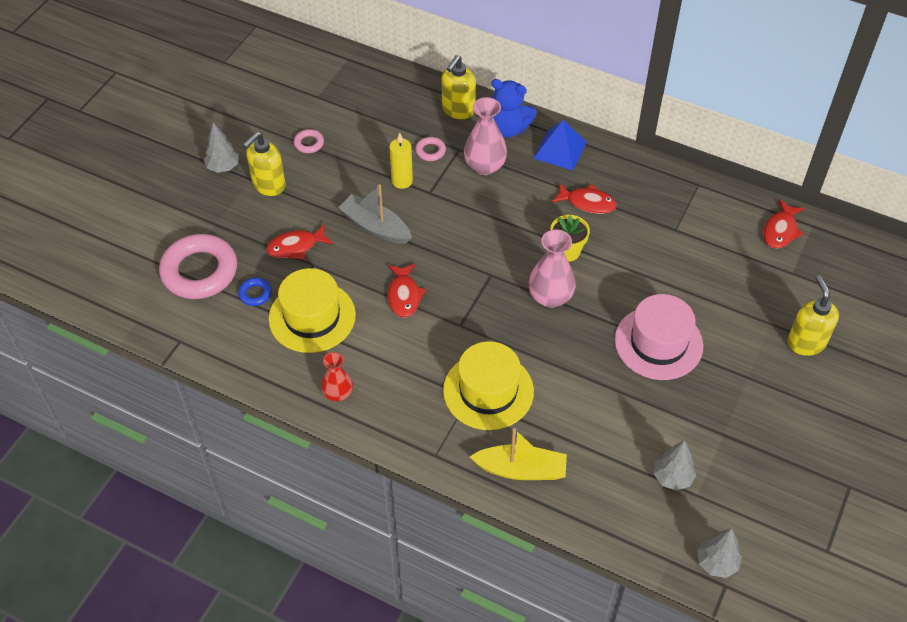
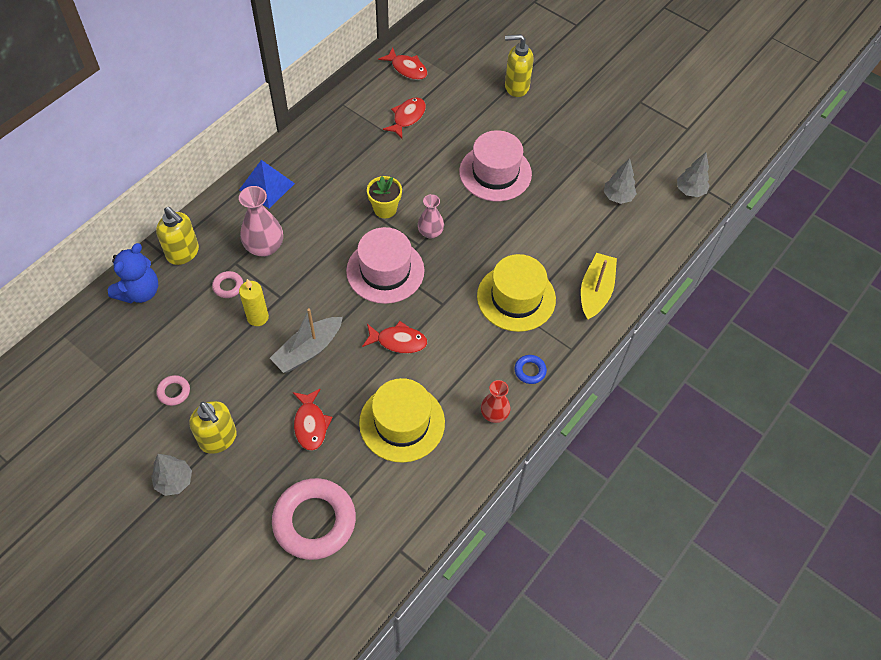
camera: 80 degrees left, 5 degrees up
(255, 294) = (359, 470): blue ring -> blue ring (530, 371)
(487, 267) = (385, 271): none -> pink hat
(508, 128) = (224, 218): blue teddy bear -> blue teddy bear (139, 292)
(550, 297) = (430, 232): pink vase -> pink vase, size x0.64
(587, 203) = (336, 182): red fish -> red fish (407, 117)

